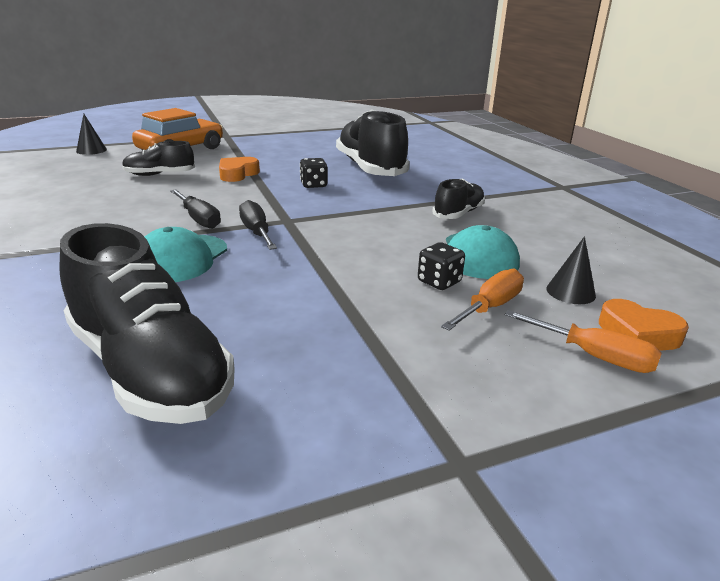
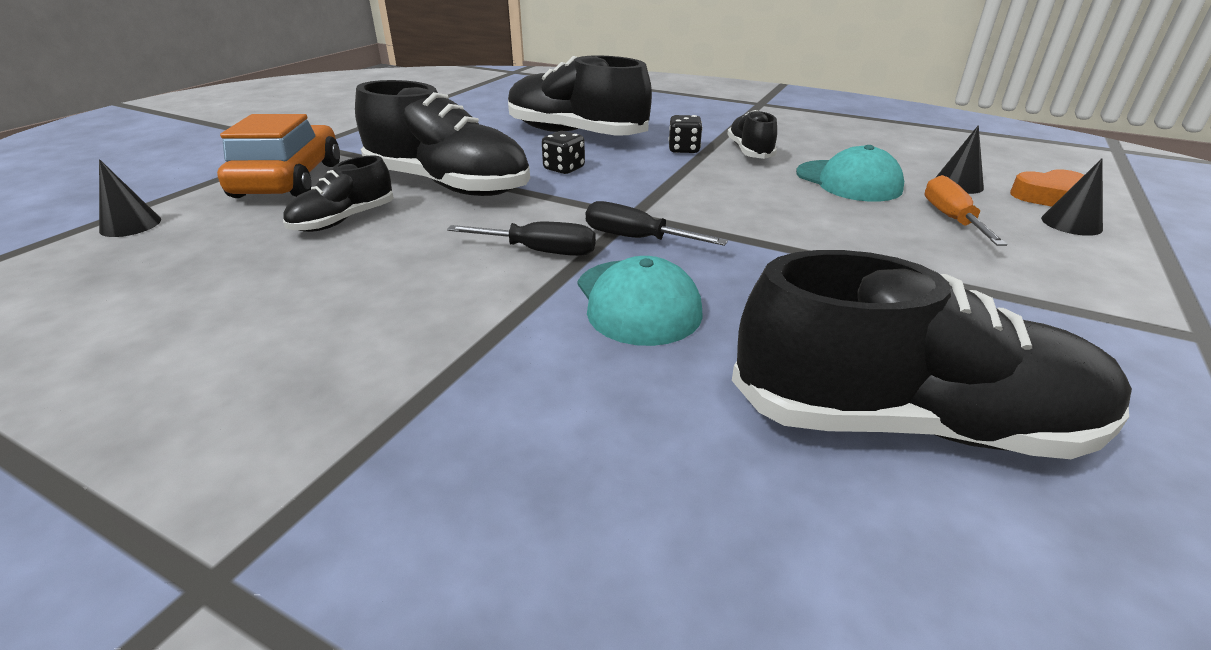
camera: 40 degrees left, 5 degrees up
(237, 174) = (448, 185): orange heart -> black shoe
(439, 282) = (879, 215): black dice -> black dice (684, 149)
(594, 356) = (1071, 223): orange screwdriver -> black cone

